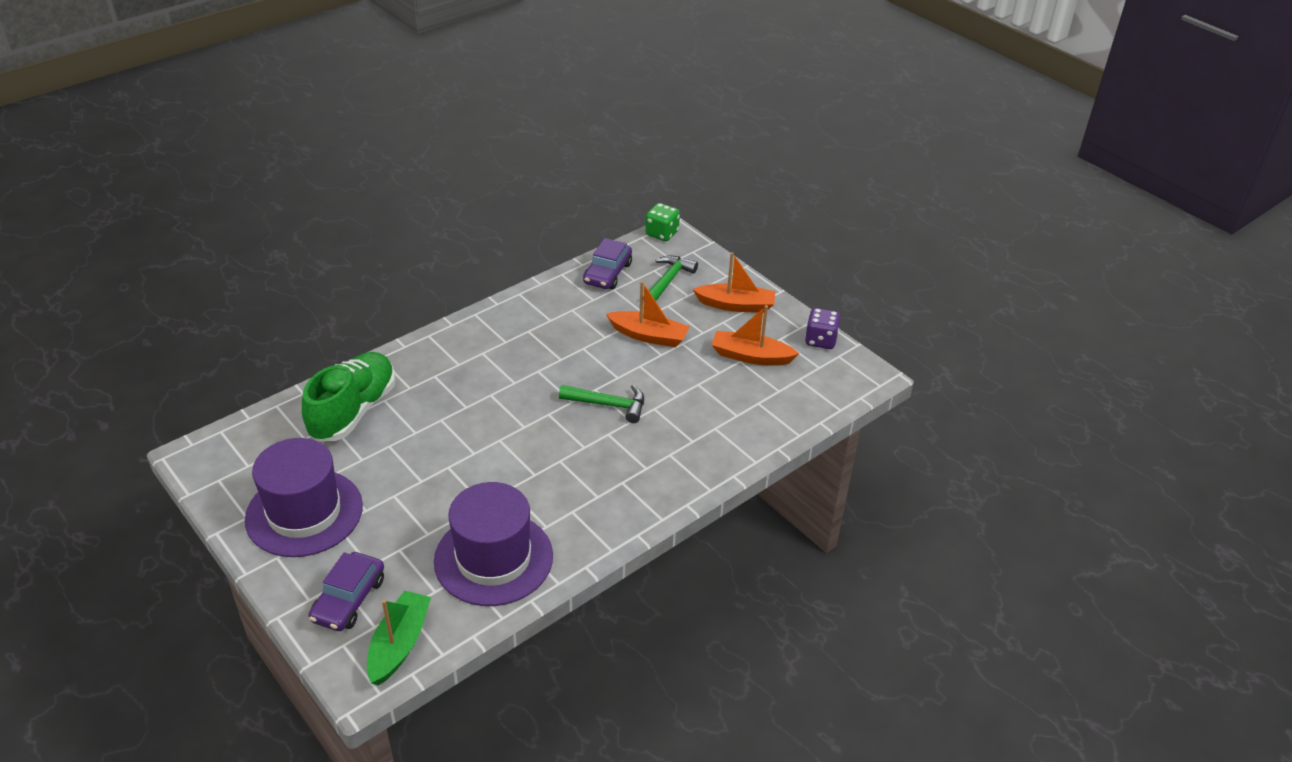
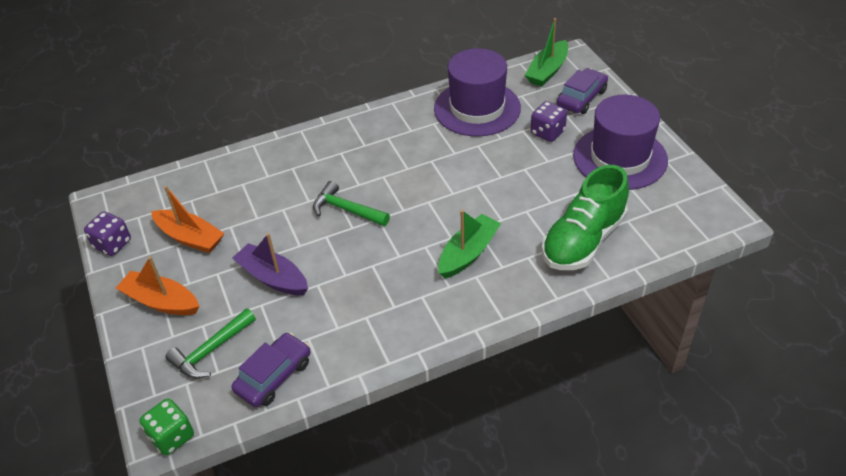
camera: 160 degrees left, 5 degrees up
(395, 535) = (547, 132): none -> purple dice
(469, 382) = (468, 253): none -> green boat
(649, 336) = (273, 277): orange boat -> purple boat

